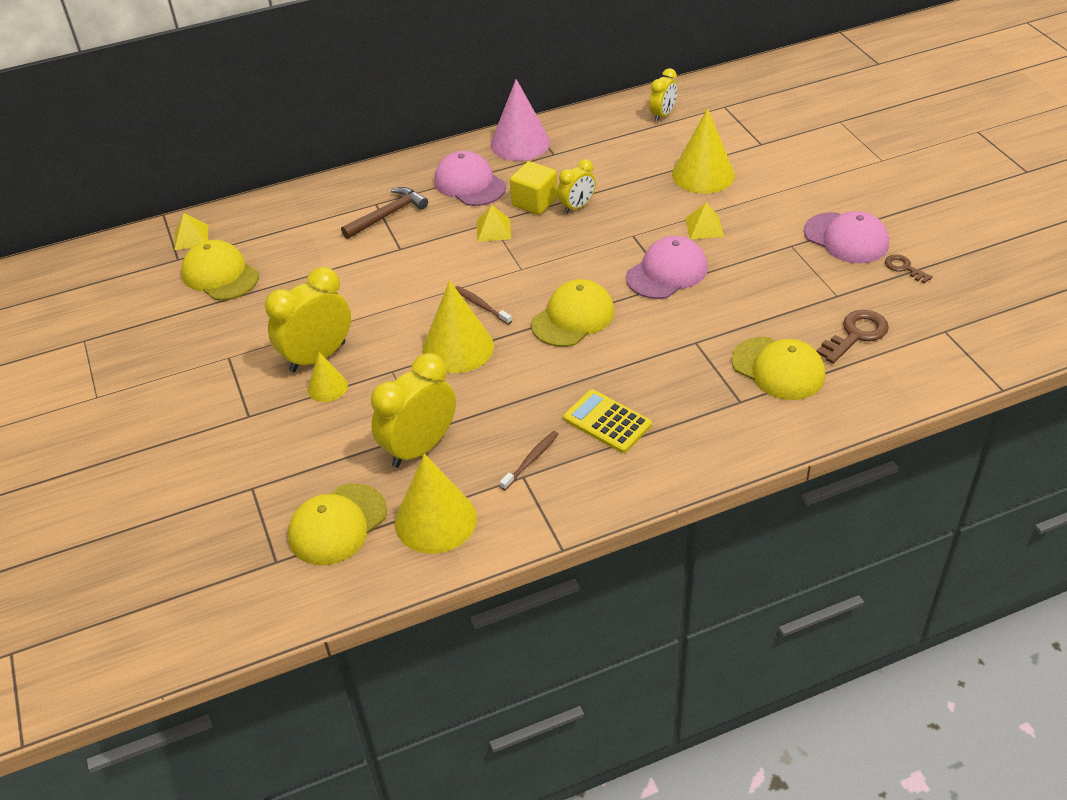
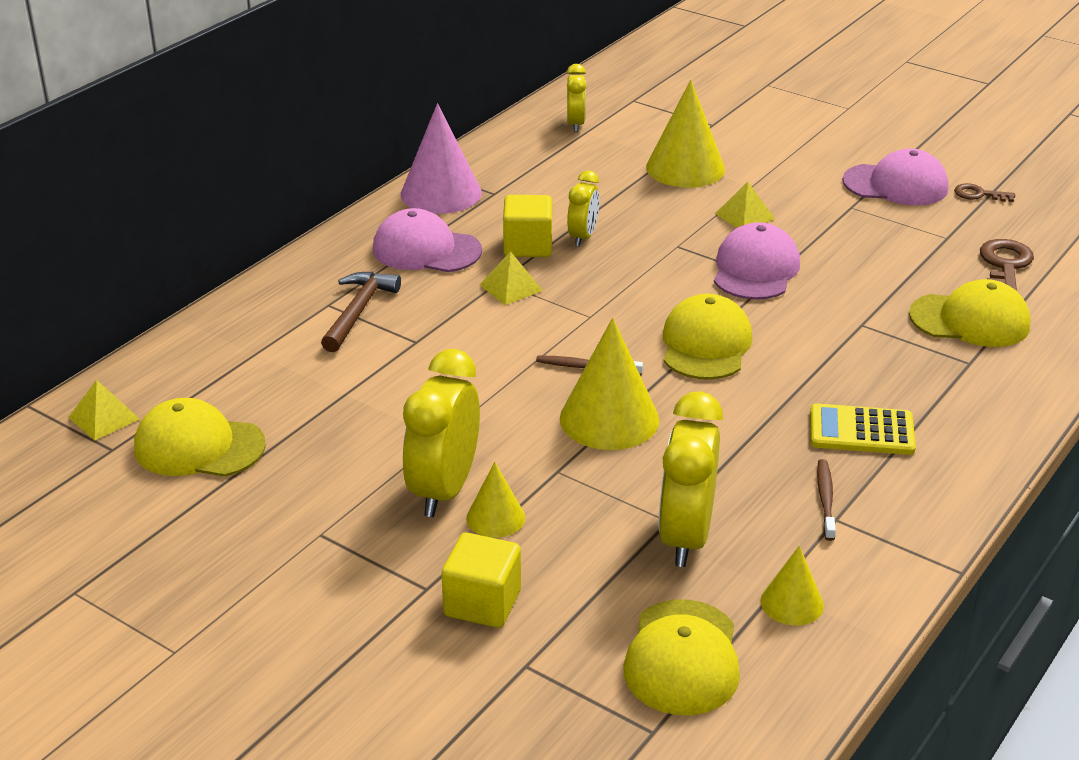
camera: 35 degrees left, 10 degrees down
(267, 439) = (482, 603): none -> yellow cube
(435, 520) = (792, 603): yellow cone -> yellow cone, size x0.55

